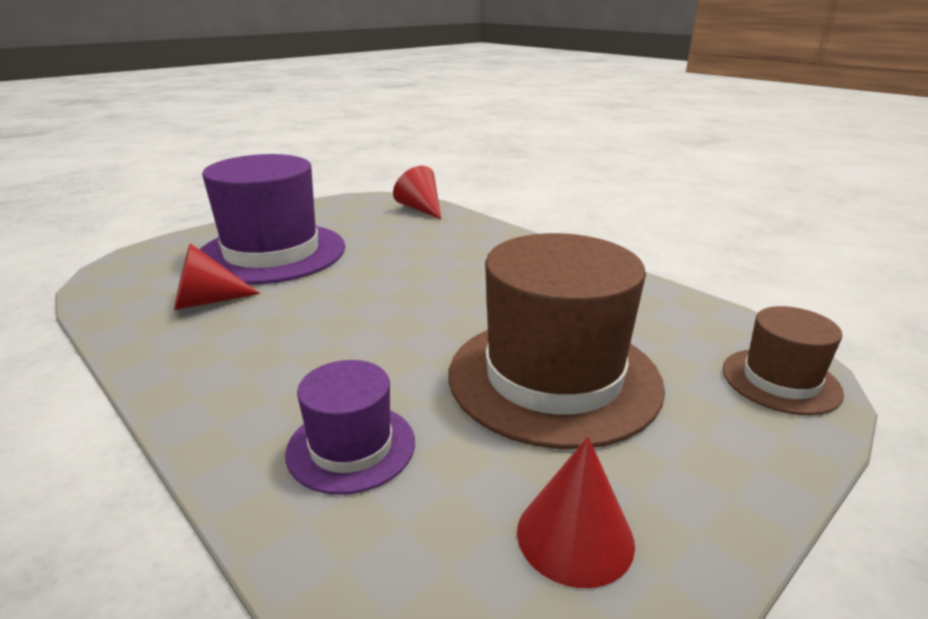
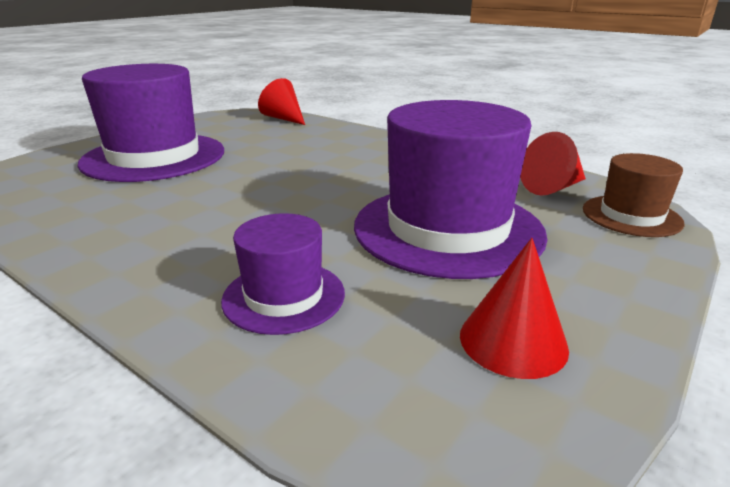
camera: 10 degrees left, 0 degrees up
(206, 301) = (100, 197): red cone -> red cone (552, 187)
(554, 377) = (448, 229): brown hat -> purple hat

